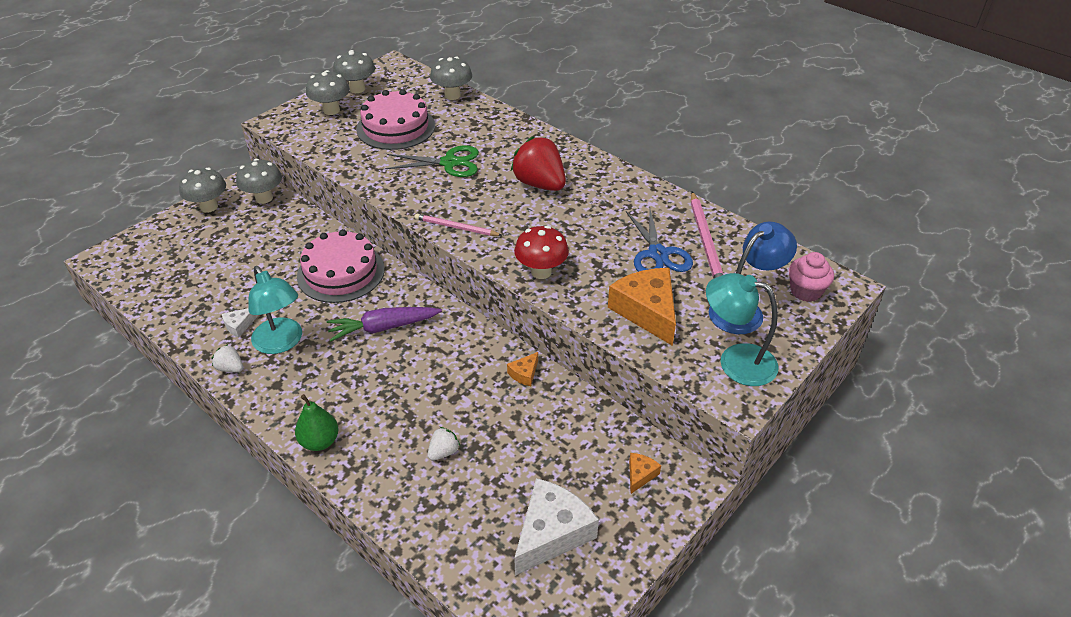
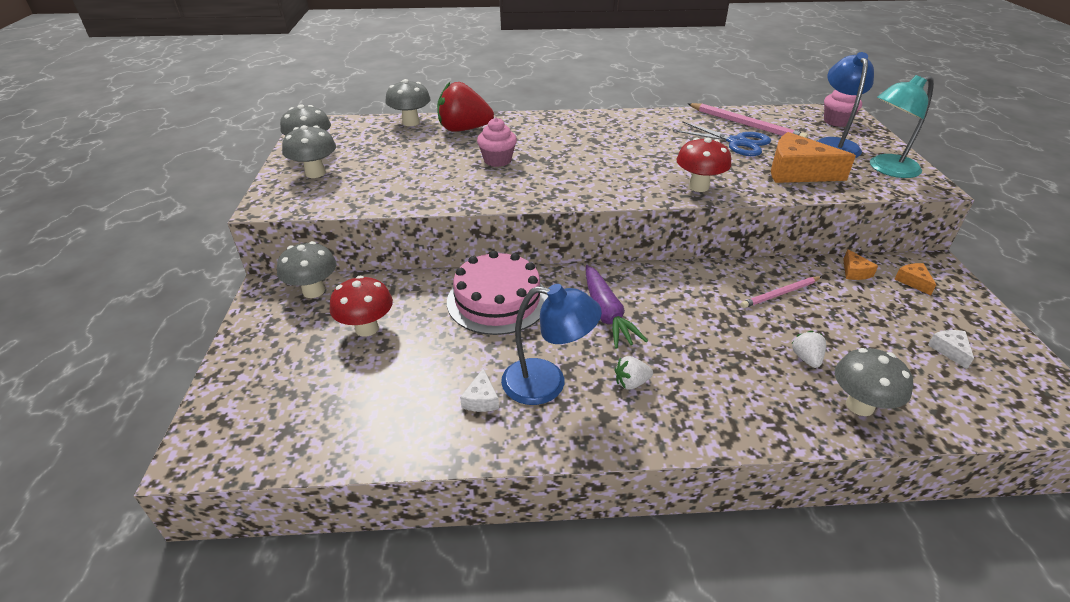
camera: 45 degrees left, 5 degrees down
(209, 207) = (260, 330): grey mushroom -> grey mushroom (859, 405)
(230, 368) = (539, 438): white strawberry -> white strawberry (631, 383)
(253, 241) = (367, 328): none -> red mushroom
(281, 343) = (547, 383): turquoise lamp -> blue lamp
(320, 441) = (721, 426): green pear -> none
(383, 328) = (606, 314): purple carrot -> purple carrot turned 45 degrees counterclockwise
(396, 127) = (403, 159): pink cake -> none
(449, 163) = (497, 160): green scissors -> pink cupcake
(456, 227) = (589, 193): pink pencil -> pink pencil (780, 294)
(524, 374) = (750, 275): orange cheese -> orange cheese (854, 272)
(540, 184) = (589, 142): red strawberry -> red strawberry (464, 129)
(551, 533) = (949, 350): white cheese -> white cheese, size x0.46

